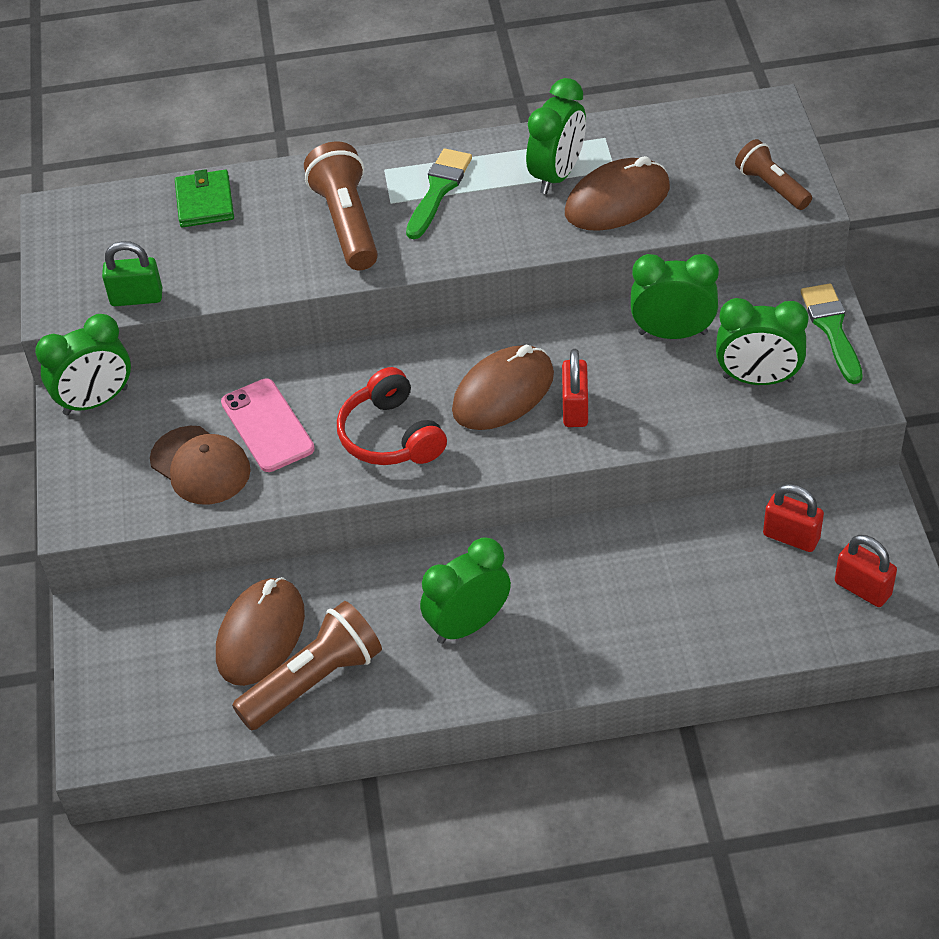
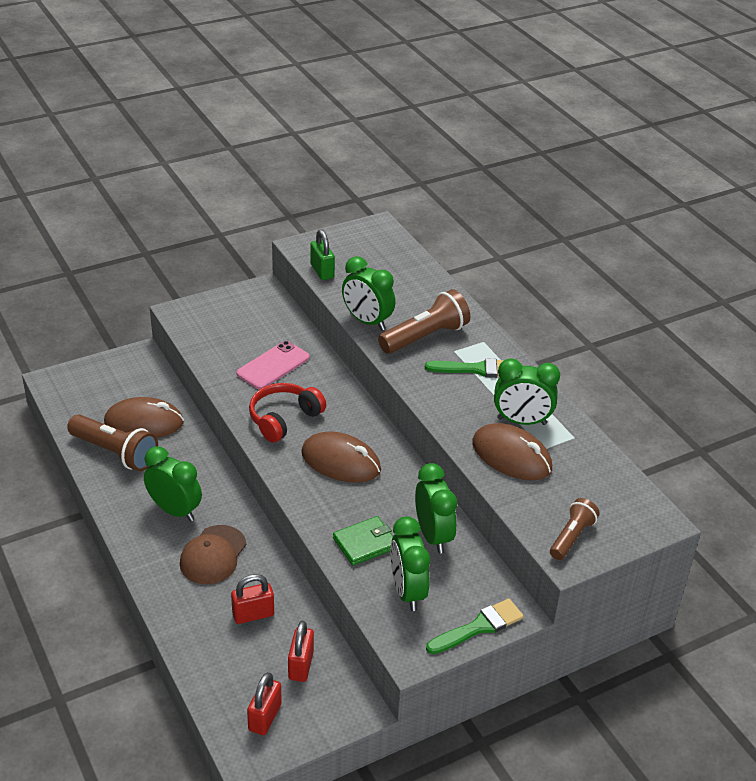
camera: 65 degrees right, 10 degrees down
(96, 401) = (267, 296): green clock -> green clock (367, 321)
(200, 466) = (232, 347): brown cap -> brown cap (213, 555)
(205, 202) = (414, 277): green wallet -> green wallet (365, 543)
(575, 408) = (340, 499): red padlock -> red padlock (253, 614)

